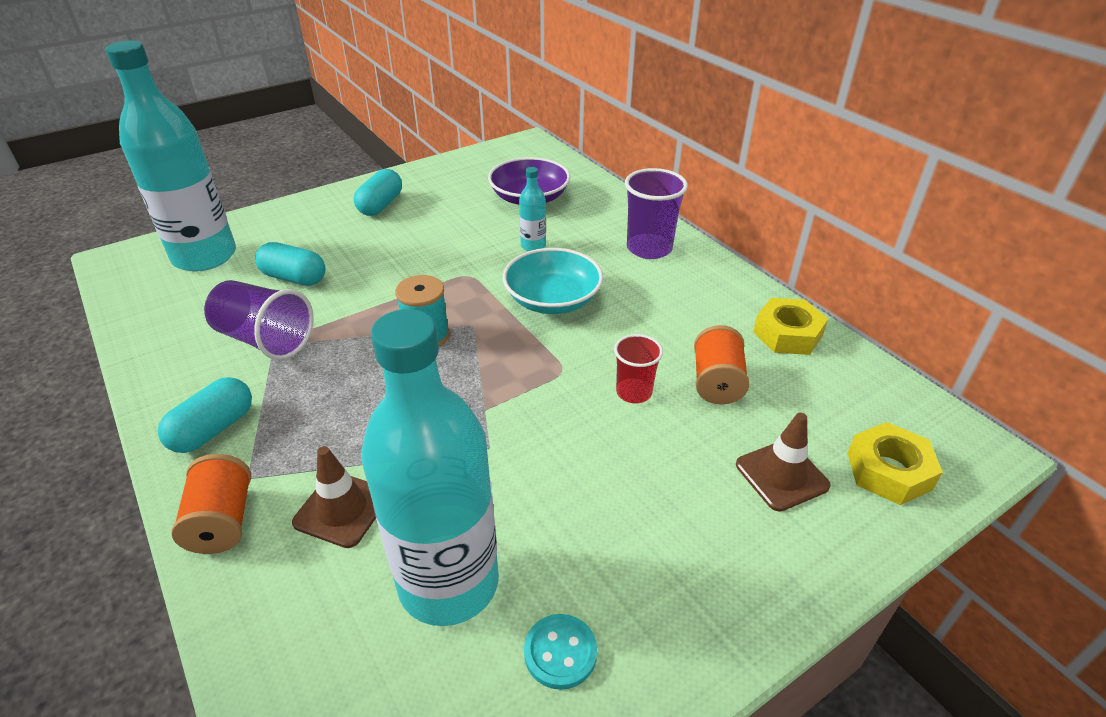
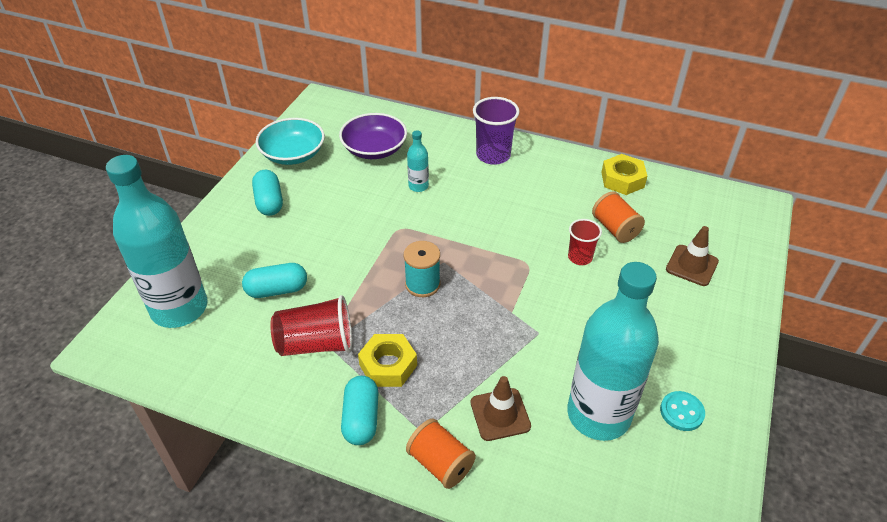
camera: 35 degrees left, 5 degrees up
(265, 340) = (316, 344): purple cup -> red cup
(552, 299) = (473, 220): turquoise bowl -> turquoise bowl (293, 154)
(888, 471) = (733, 237): yellow nut -> yellow nut (388, 365)

